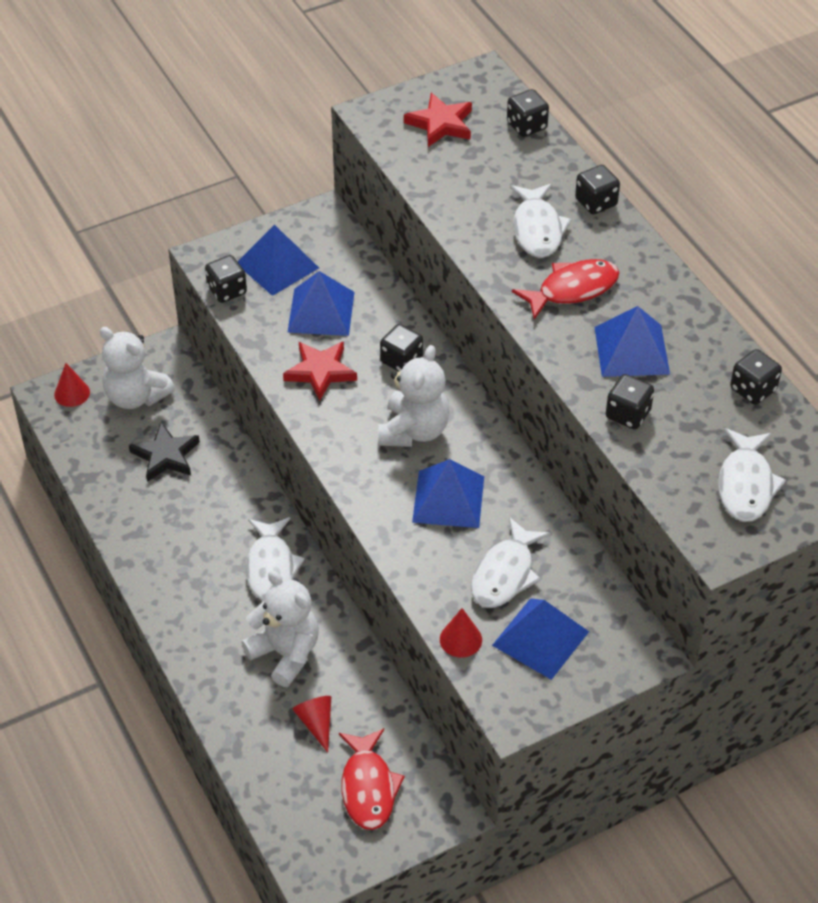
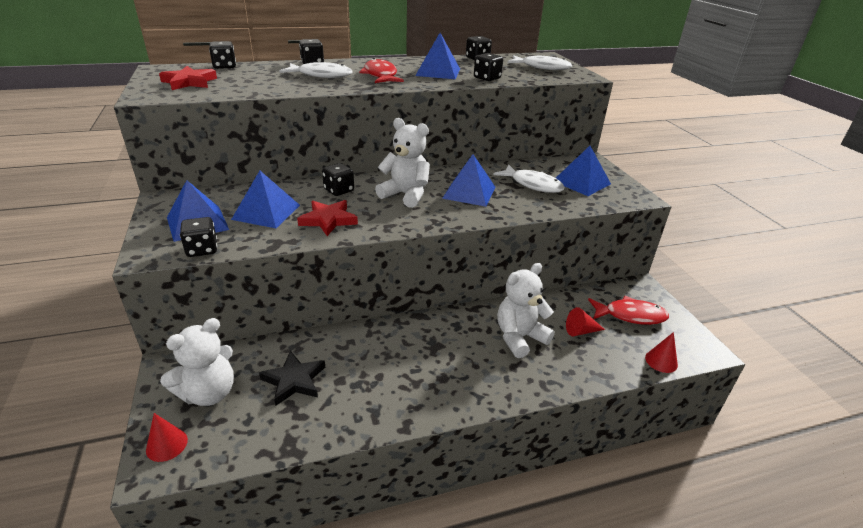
camera: 80 degrees left, 15 degrees down
(271, 567) = (438, 334): white fish -> none
(460, 639) = (584, 204): red cone -> red cone (661, 361)

